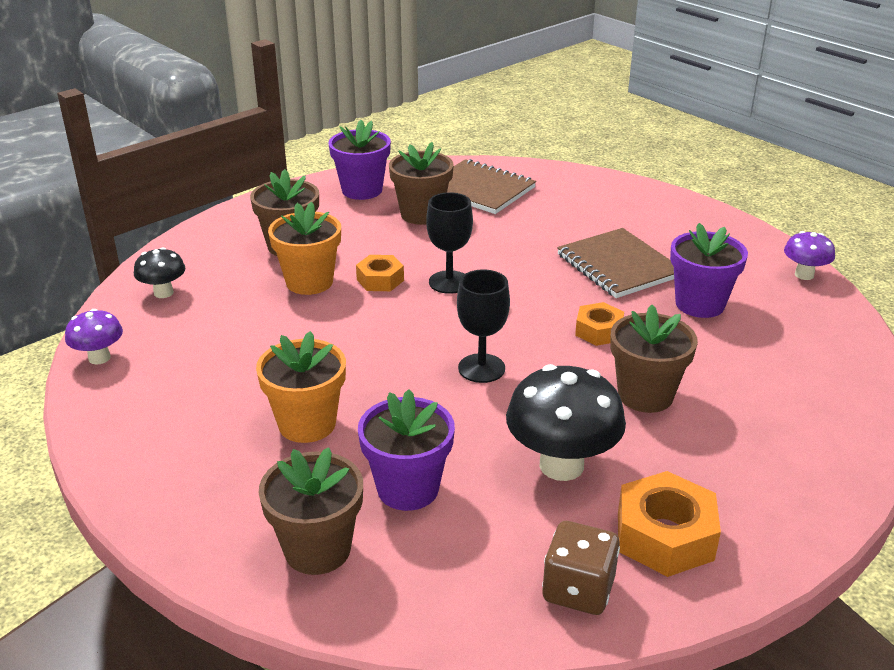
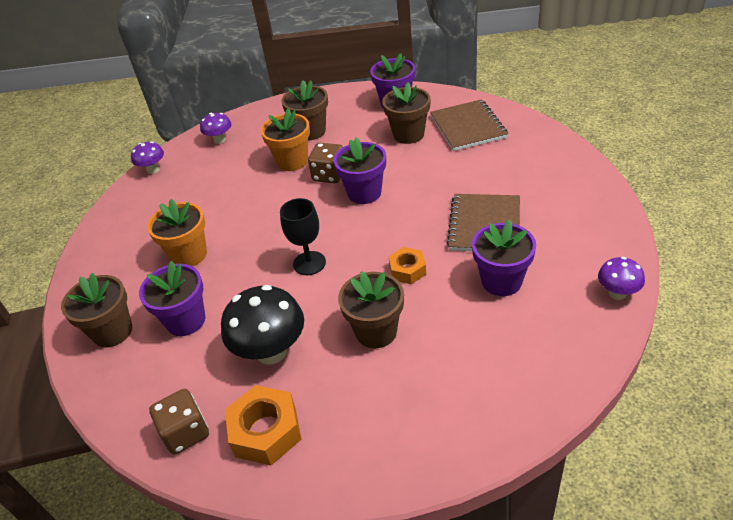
camera: 45 degrees right, 10 degrees up
(163, 293) = (220, 140): black mushroom -> purple mushroom
(380, 280) = (329, 175): orange nut -> brown dice
(449, 282) = (364, 193): black goblet -> purple flower pot

